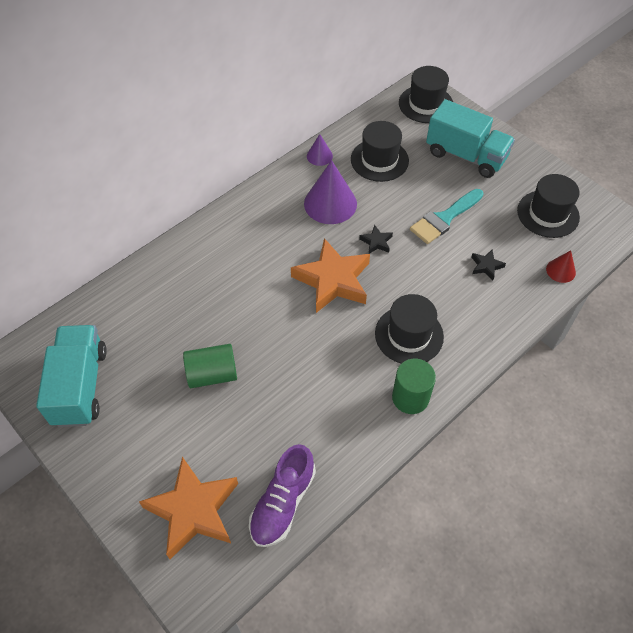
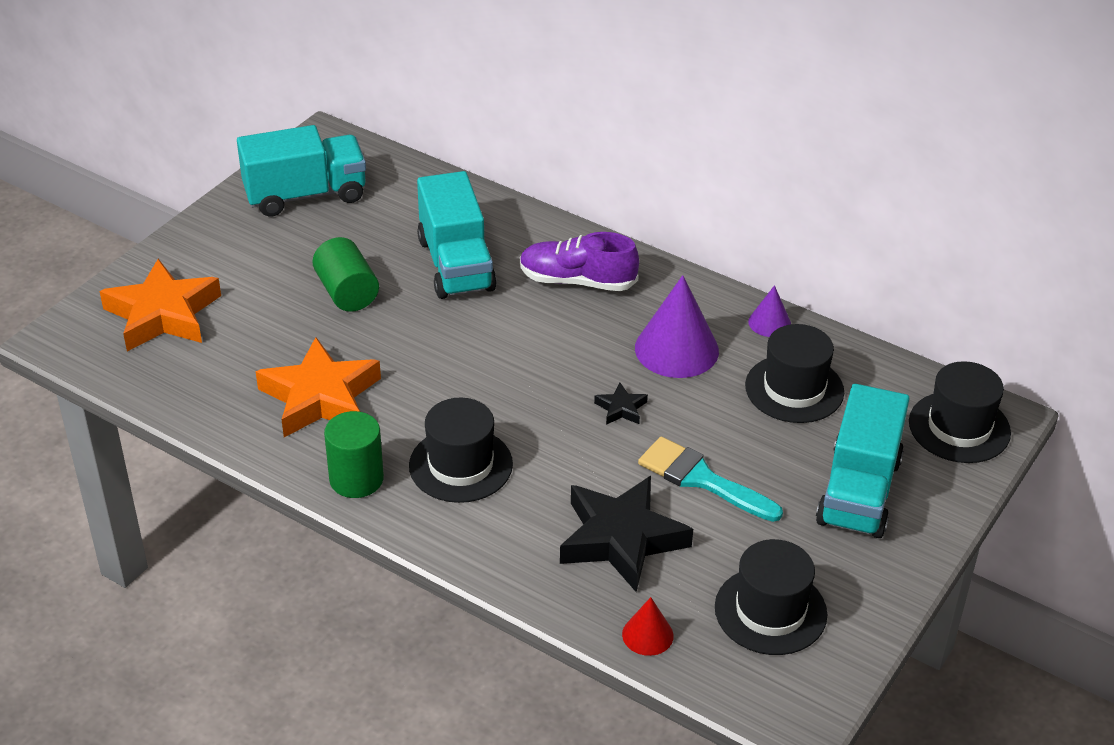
camera: 75 degrees right, 15 degrees down
(206, 301) = (456, 265): none -> turquoise truck
(283, 503) = (182, 384): purple shoe -> purple shoe (577, 281)
(333, 280) = (532, 374): orange star -> orange star (320, 397)
(486, 266) = (621, 539): black star -> black star, size x2.33

